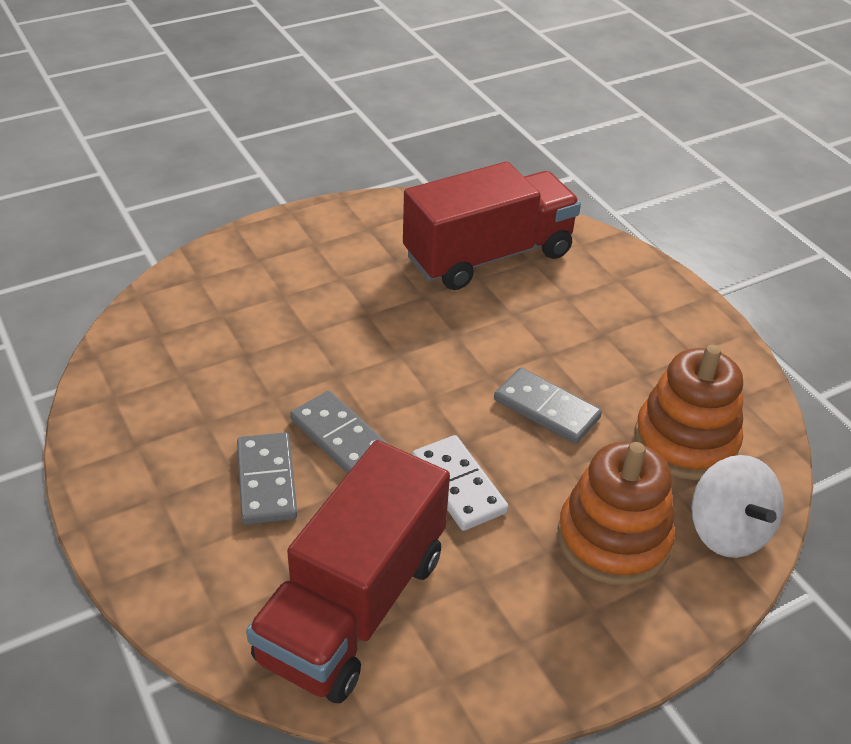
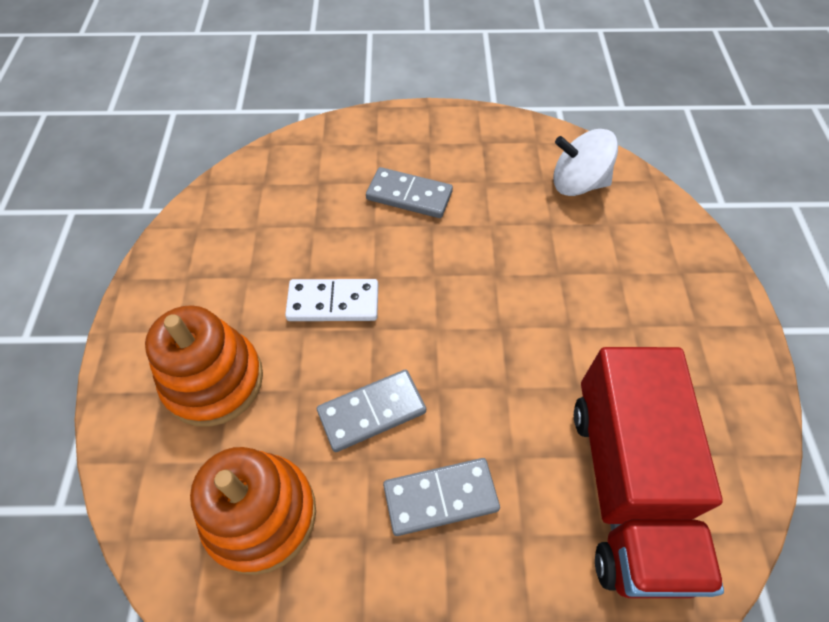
camera: 120 degrees right, 15 degrees up
(340, 437) = (426, 250): grey domino -> grey domino (440, 498)
(353, 606) = (281, 204): red truck -> none
(727, 531) = (153, 477): white spinning top -> white spinning top (577, 183)

